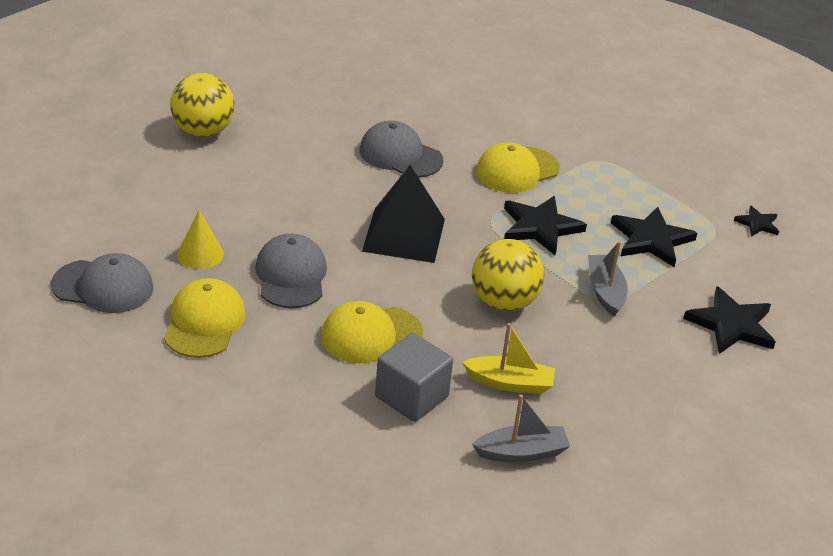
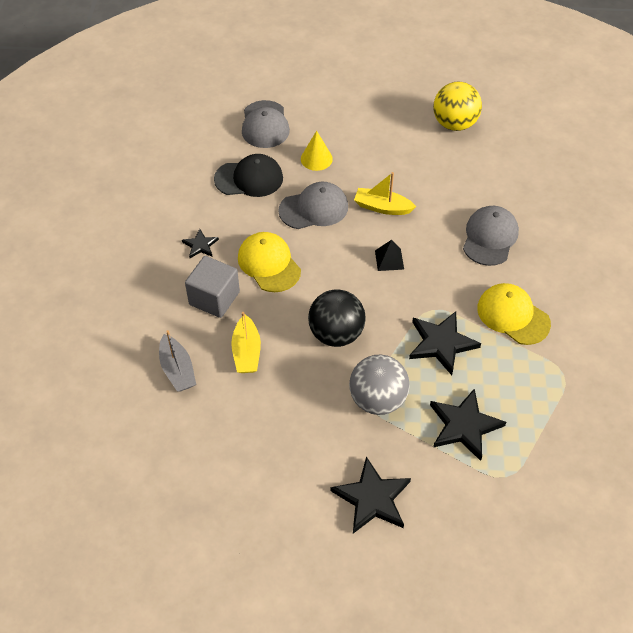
camera: 80 degrees right, 15 degrees up
(204, 323) = (249, 178): yellow cap -> black cap
(316, 220) = (382, 207): none -> yellow boat
(404, 235) = (389, 259): black pyramid -> black pyramid, size x0.47
(503, 302) = (336, 334): yellow ball -> black ball
(605, 291) = (377, 399): grey boat -> grey ball
(757, 223) = (533, 512): black star -> black star (200, 245)

